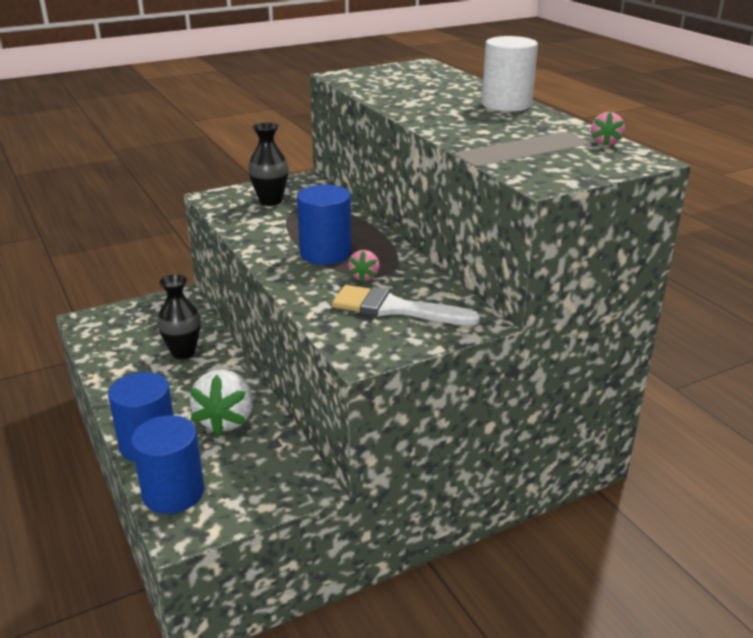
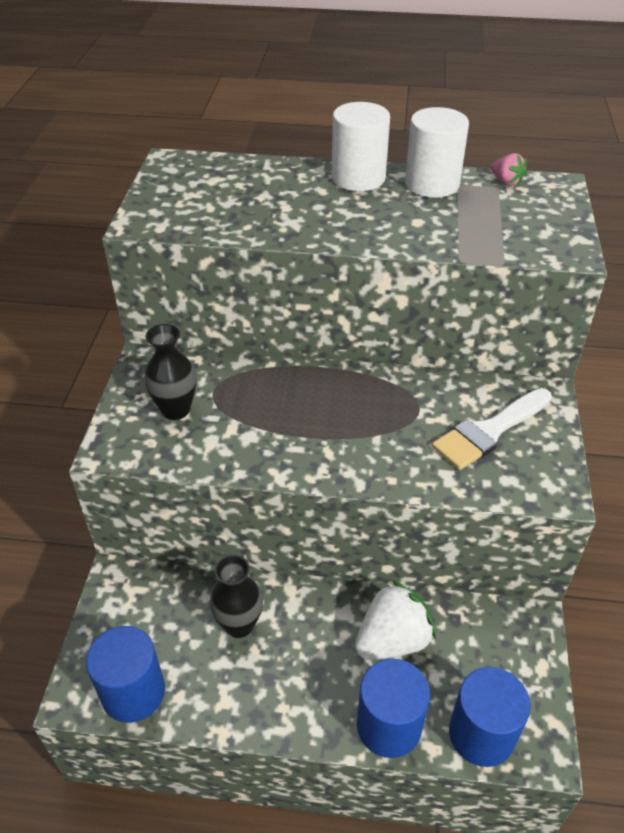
camera: 55 degrees left, 15 degrees up
(226, 420) = (392, 640): white strawberry -> white strawberry turned 75 degrees counterclockwise
(325, 253) = (342, 425): blue cylinder -> blue cylinder (133, 692)
(364, 277) = (414, 422): pink strawberry -> none
(546, 123) = (432, 184): none -> white cylinder

